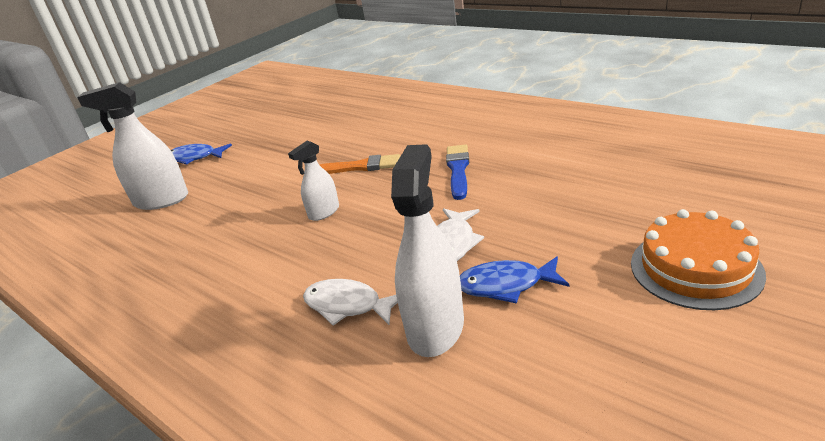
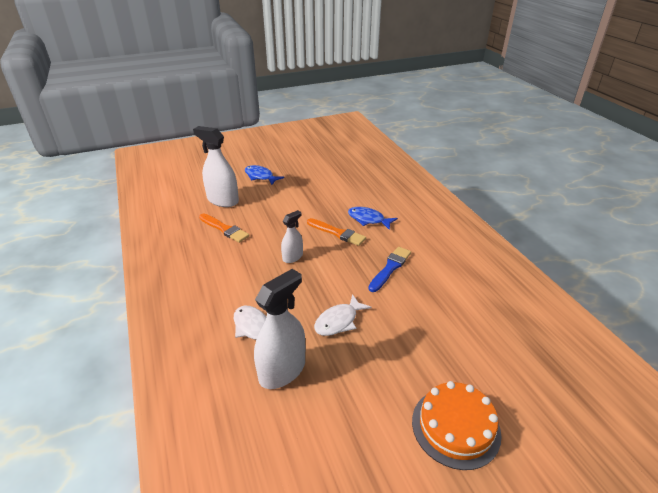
camera: 25 degrees right, 5 degrees up
(194, 227) = (224, 229): none -> orange brush
(324, 212) = (292, 257): white spray bottle -> white spray bottle turned 150 degrees clockwise
(506, 285) = (340, 367): blue fish -> blue fish (368, 219)

